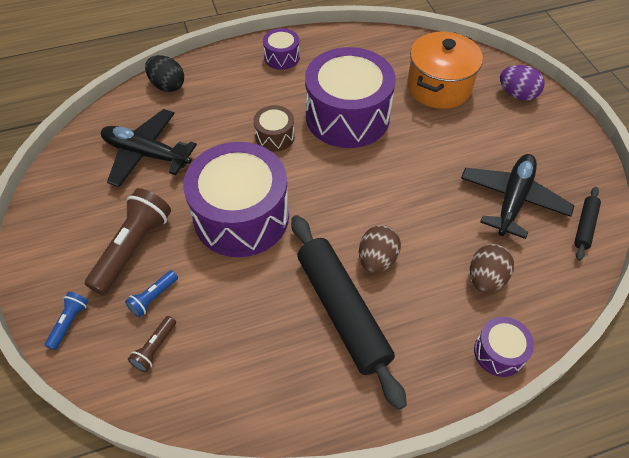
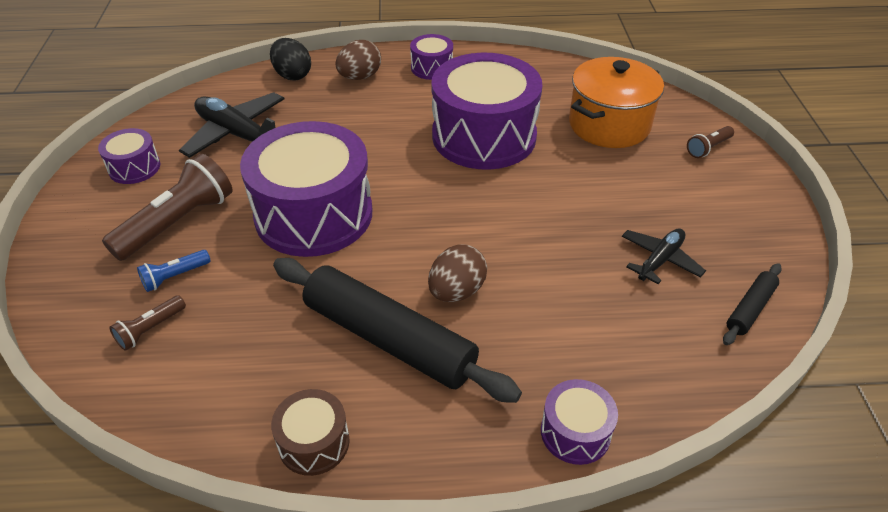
camera: 15 degrees right, 10 degrees down
(69, 322) = (72, 282): blue flashlight -> none
(71, 204) = (134, 167): none -> purple drum
(275, 136) = (389, 142): brown drum -> brown drum (314, 442)
(343, 311) = (389, 339): black rolling pin -> black rolling pin turned 45 degrees counterclockwise
(486, 278) = (590, 341): brown egg -> brown egg (360, 77)
(512, 200) = (660, 260): black plane -> black plane, size x0.59
(517, 94) = (708, 148): purple egg -> brown flashlight

